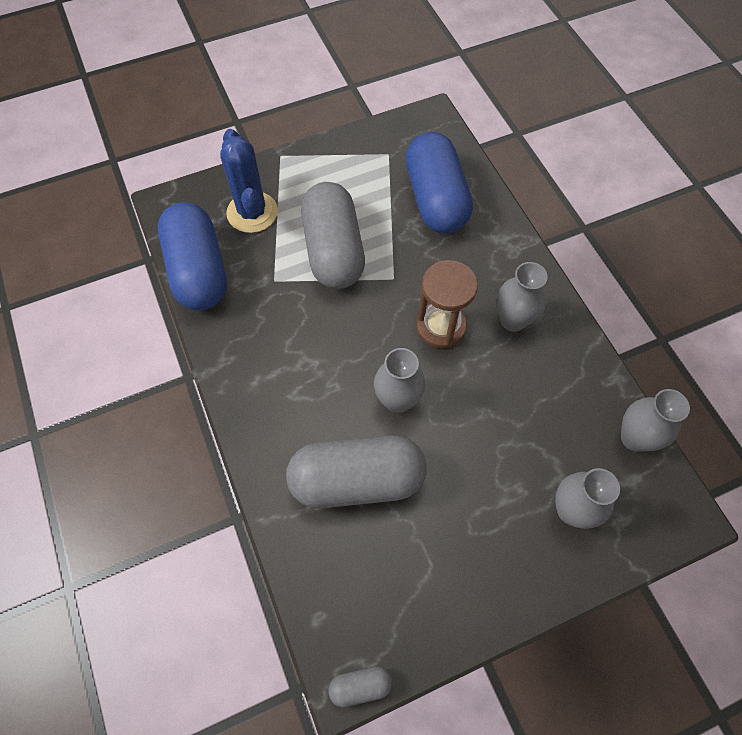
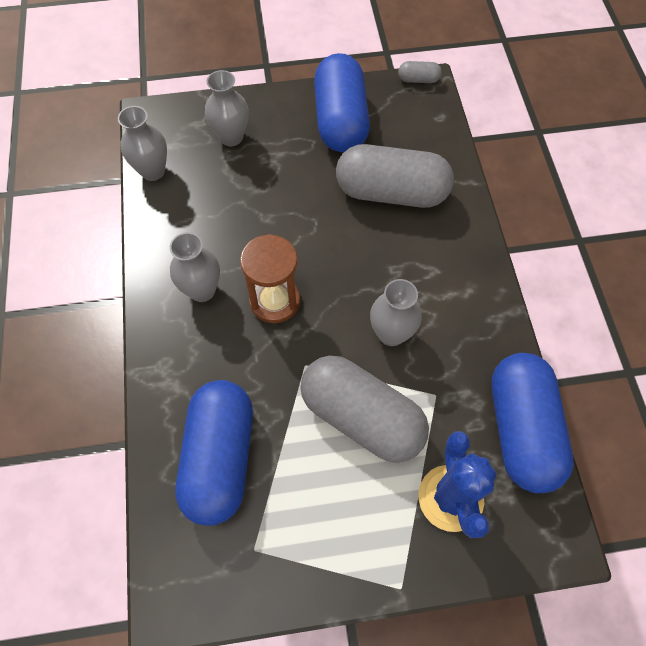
camera: 165 degrees left, 0 degrees up
(333, 250) = (361, 417): grey capsule -> grey capsule turned 60 degrees counterclockwise
(397, 400) = (339, 244): grey vase -> grey vase (391, 334)
(447, 575) = (340, 120): none -> blue capsule

